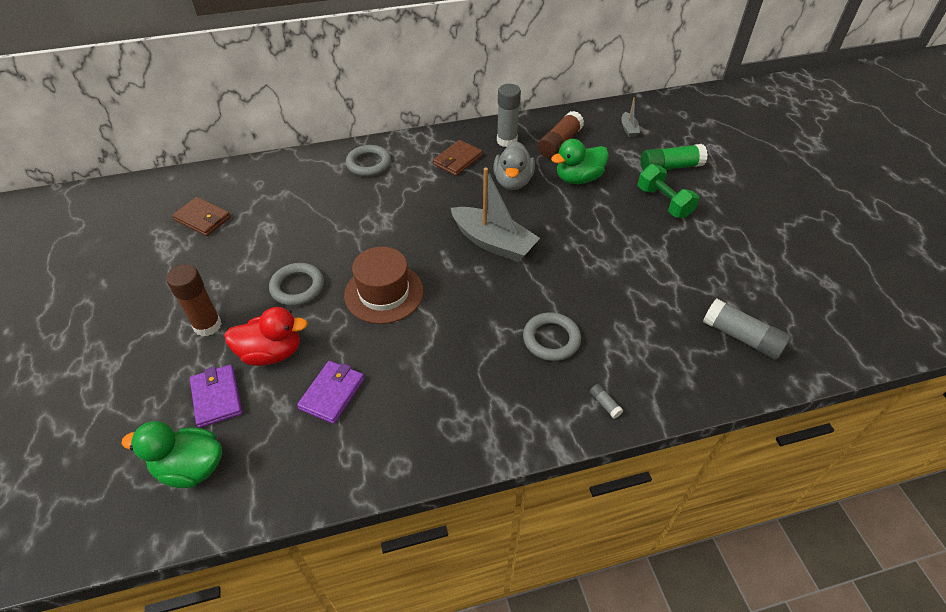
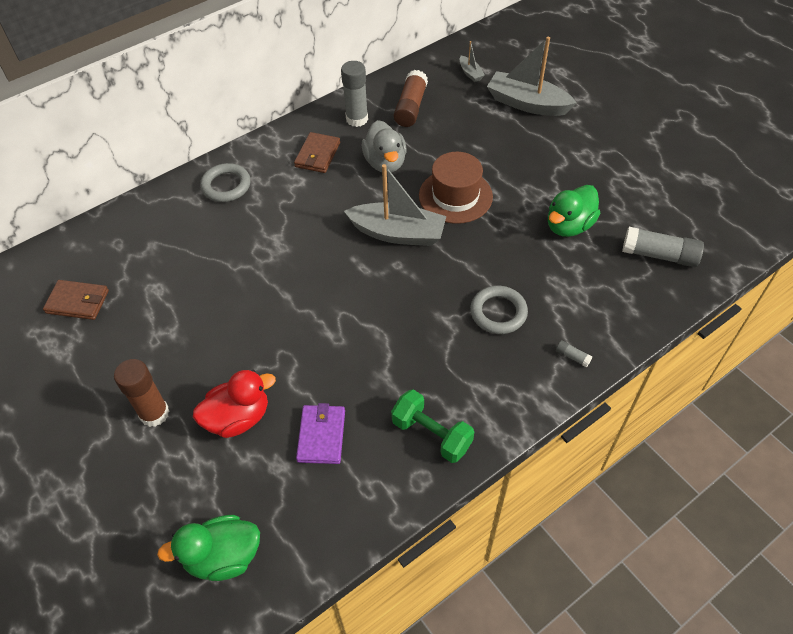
camera: 20 degrees left, 5 degrees up
(217, 397) = (208, 481): purple wallet -> none
(297, 287) = (226, 342): grey ring -> none
(384, 293) = (317, 319): brown hat -> brown hat (455, 196)
(578, 178) = (447, 141): green duck -> green duck (569, 226)
(664, 202) = (537, 143): green dumbbell -> green dumbbell (431, 434)
(670, 167) = (527, 104): green glue stick -> grey boat

